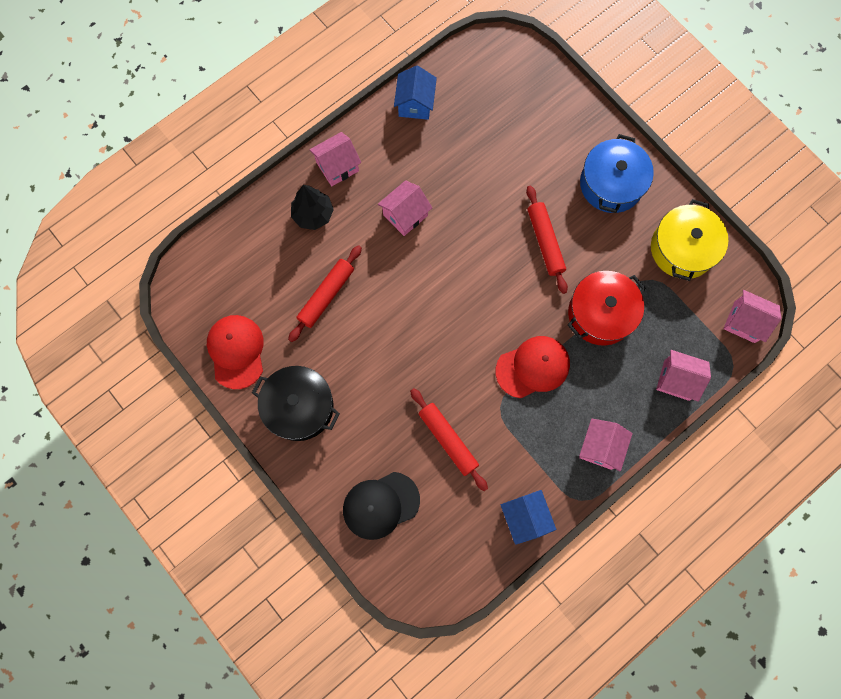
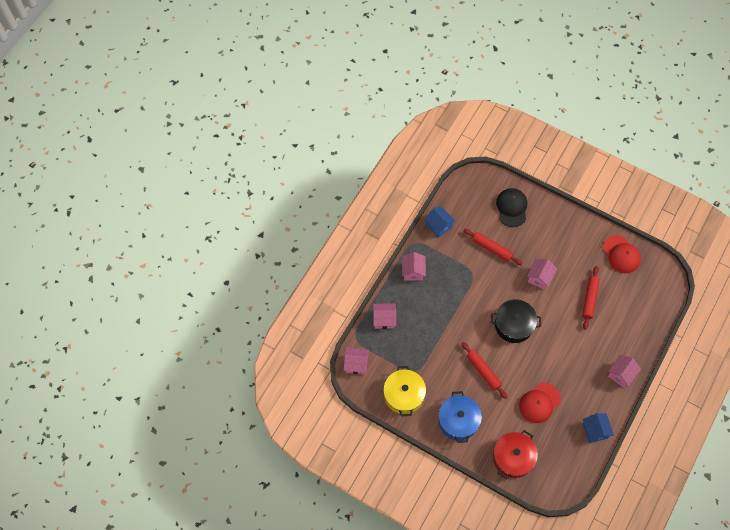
camera: 160 degrees right, 10 degrees down
(299, 407) = (574, 238): black pot -> black pot (514, 325)
(313, 214) = (620, 341): black tree -> none
(381, 505) = (512, 208): black cap -> black cap turned 45 degrees counterclockwise
(405, 215) = (568, 359): pink house -> pink house (539, 278)
(533, 367) = (463, 299): red cap -> red cap (539, 403)
(600, 313) = (437, 341): red pot -> red pot (513, 458)

